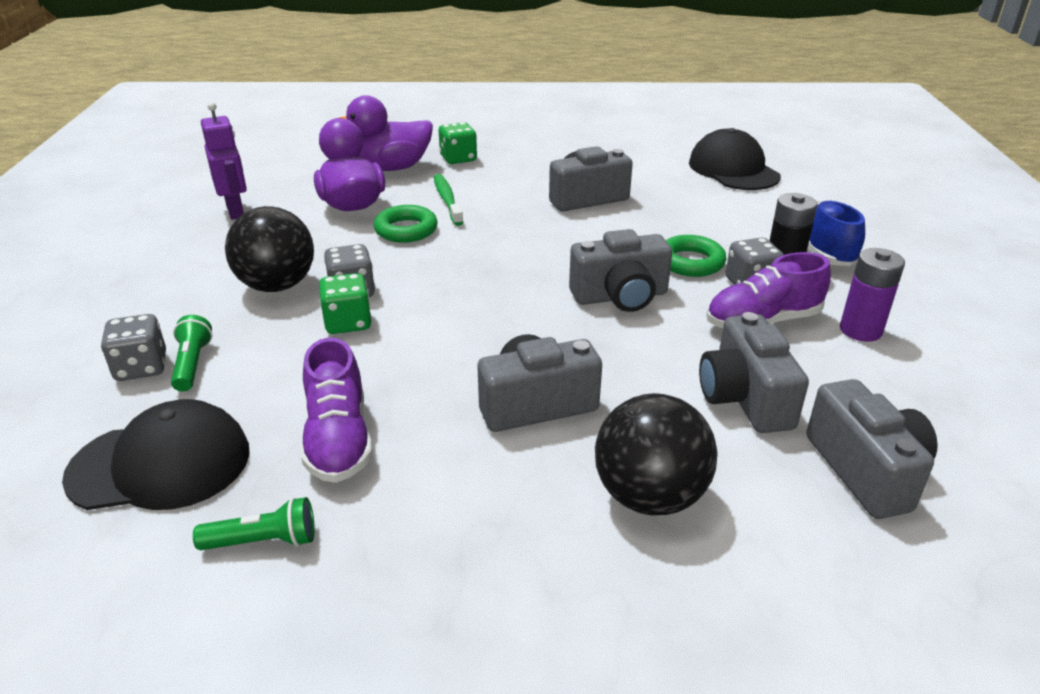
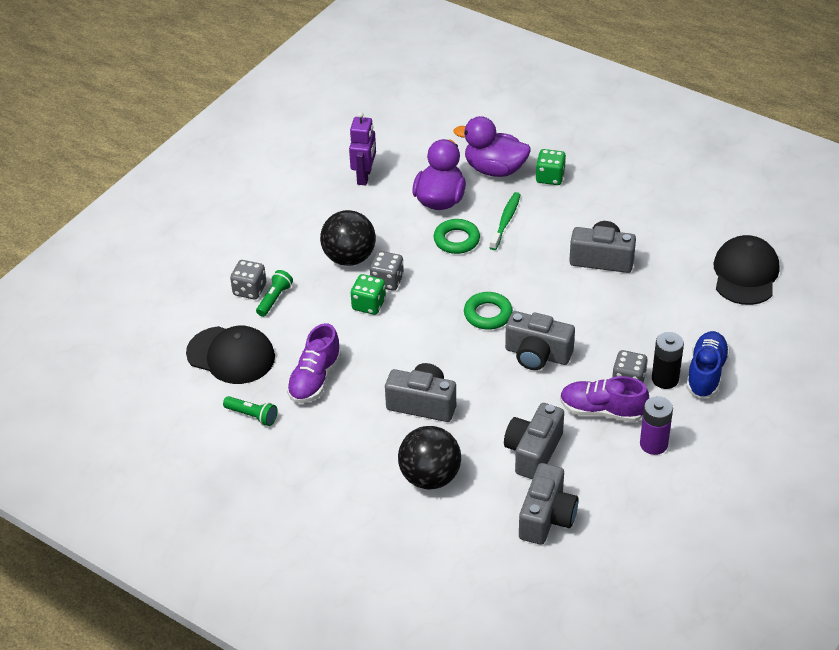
camera: 35 degrees right, 10 degrees up
(690, 262) = (610, 347): green ring -> green ring (488, 314)

